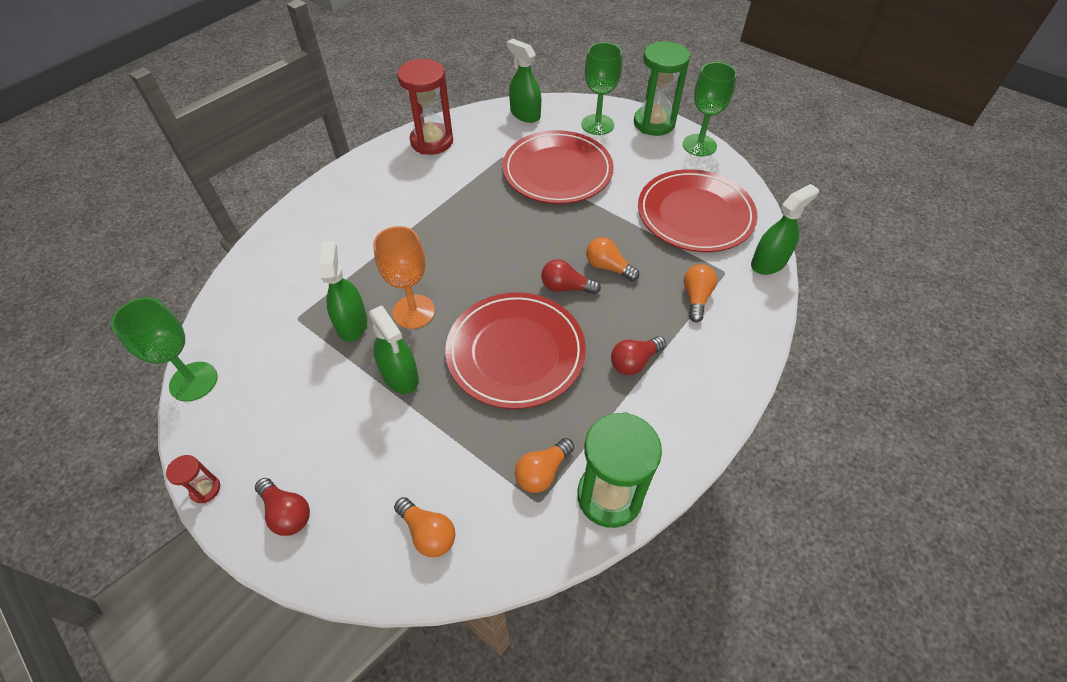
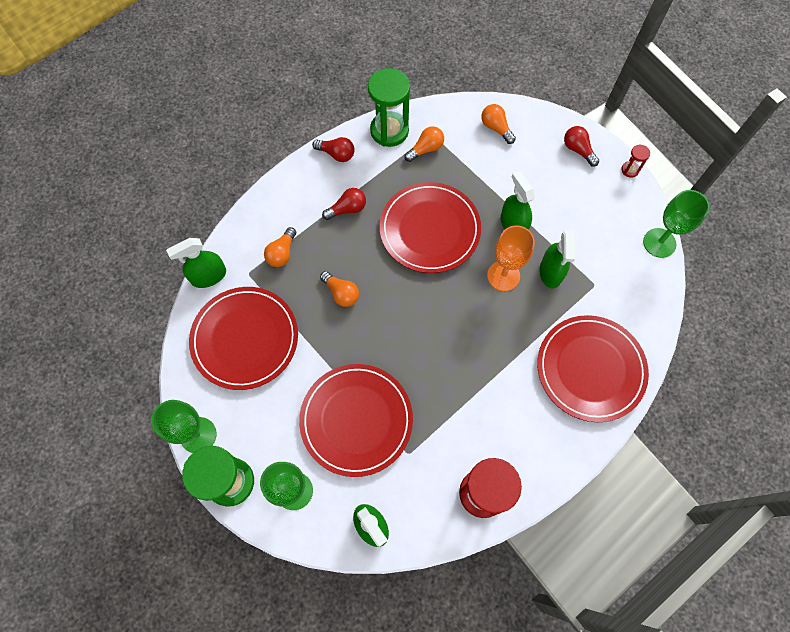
camera: 170 degrees left, 15 degrees up
(317, 237) = (590, 369): none -> red plate
(566, 287) = (380, 279): red light bulb -> red light bulb (336, 154)

